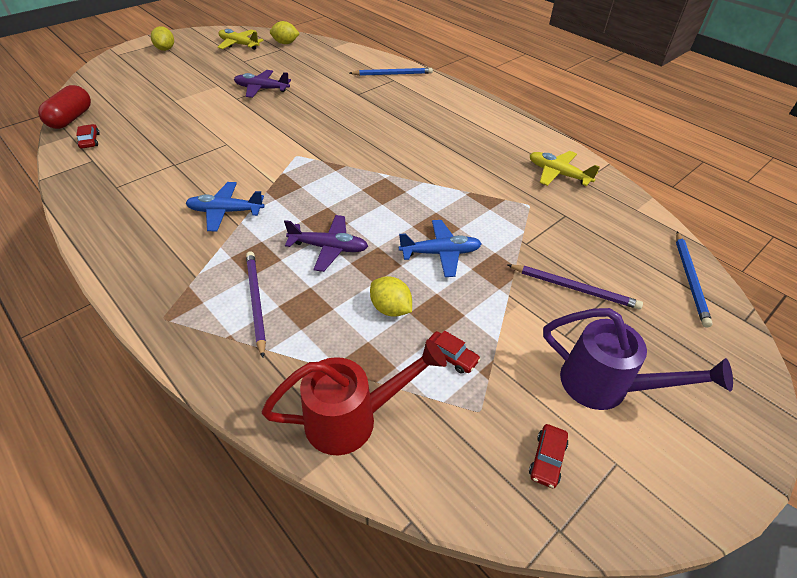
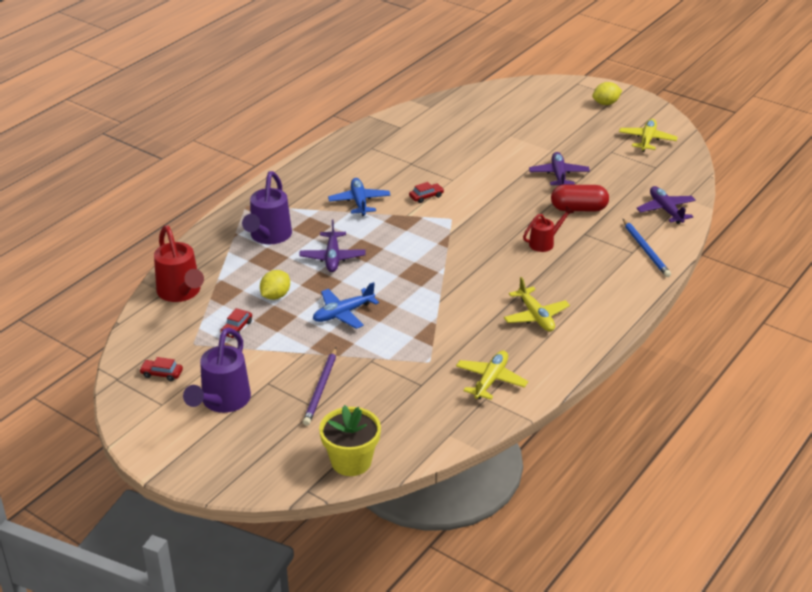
camera: 80 degrees right, 10 degrees down
(71, 119) = (453, 99): red capsule -> red capsule (578, 209)
(90, 141) = (426, 118): red car -> red car (426, 196)
(256, 301) = (268, 237): purple pencil -> purple watering can
(285, 43) = (672, 167): yellow lemon -> none
(343, 57) = (665, 210): none -> purple plane
(363, 113) = (545, 243): none -> red watering can
(440, 253) = (343, 313): blue plane -> blue plane turned 75 degrees clockwise
(469, 136) = (535, 316): none -> yellow plane
(690, 279) = (351, 461): blue pencil -> yellow flower pot

